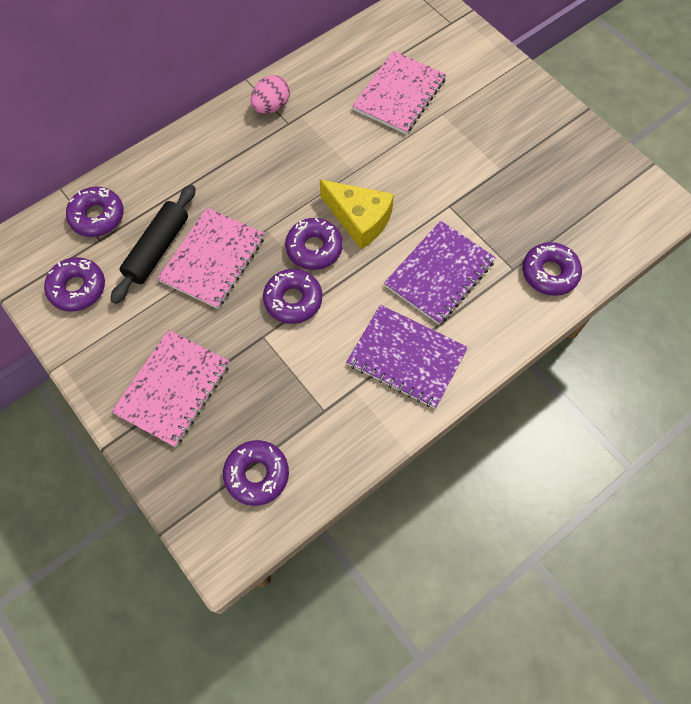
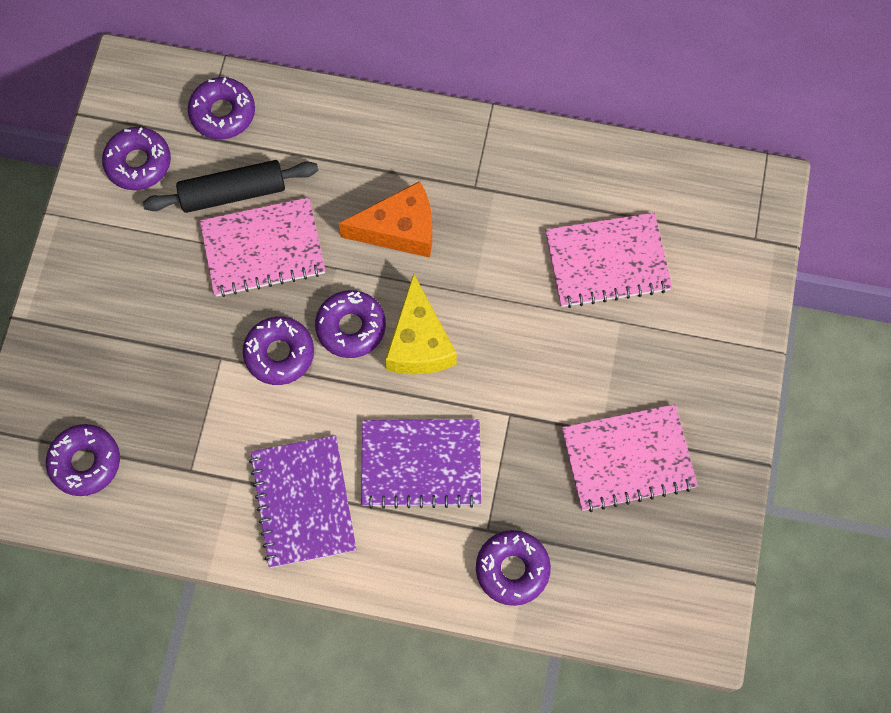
camera: 50 degrees right, 5 degrees up
(173, 389) = (109, 326): pink notebook -> pink notebook (628, 459)
(271, 107) = (480, 155): pink egg -> none
(276, 178) = (399, 229): none -> orange cheese

